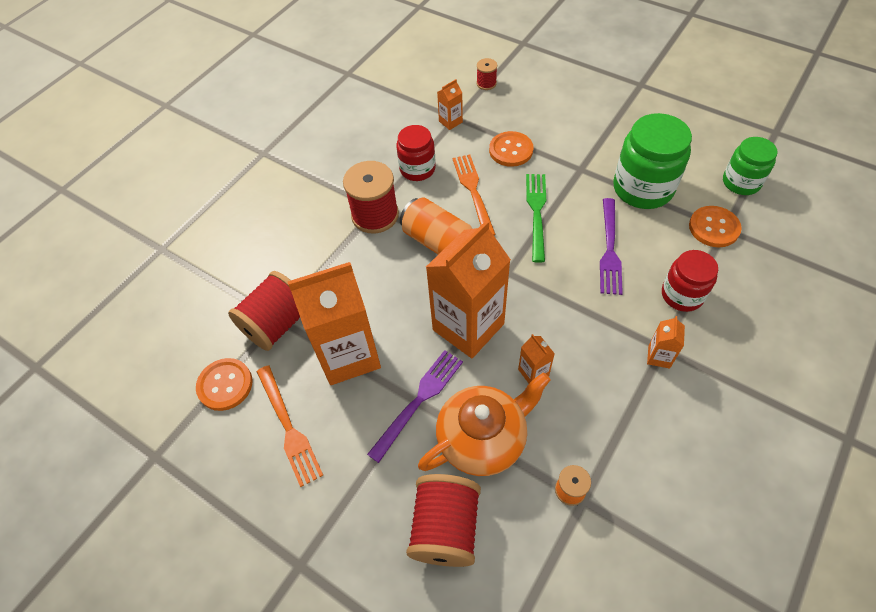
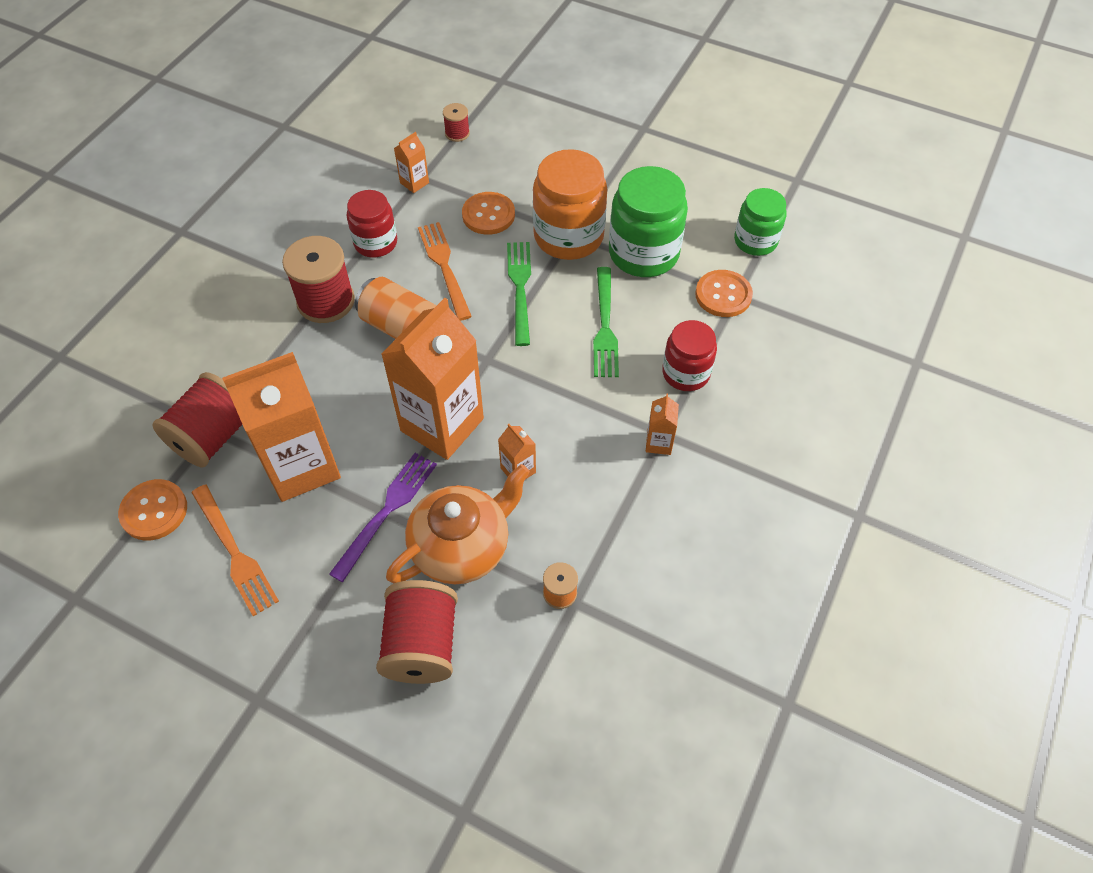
camera: 10 degrees left, 0 degrees up
(578, 171) = (568, 236): none -> orange jar
(610, 250) = (605, 327): purple fork -> green fork

